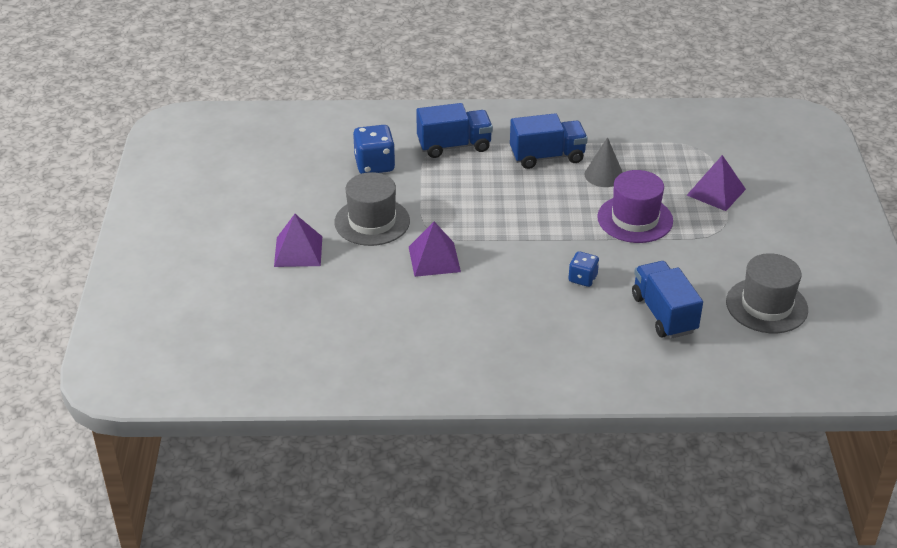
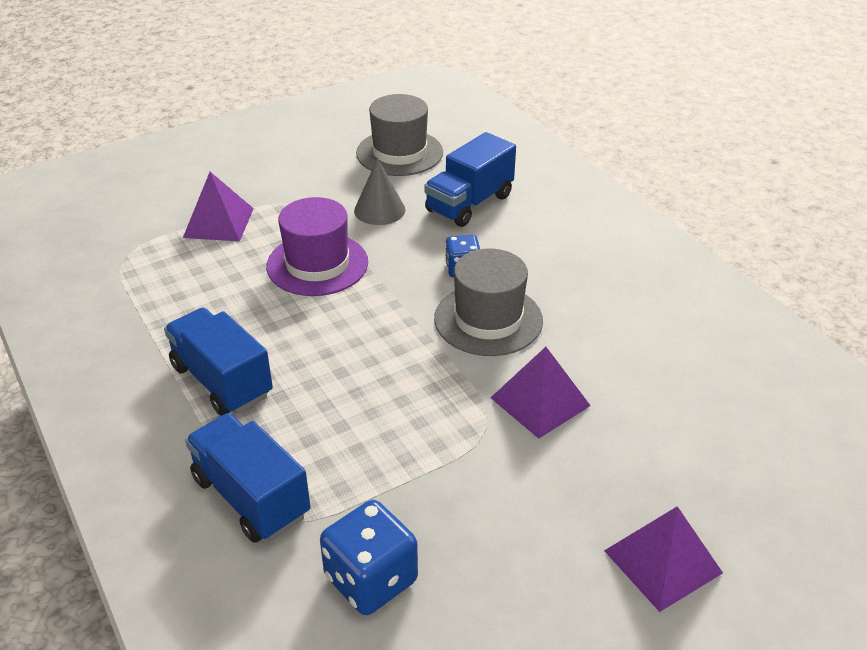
camera: 120 degrees left, 0 degrees up
(372, 222) = (519, 506): grey hat -> grey hat (488, 319)
(604, 175) = (236, 315): grey cone -> grey cone (379, 210)

